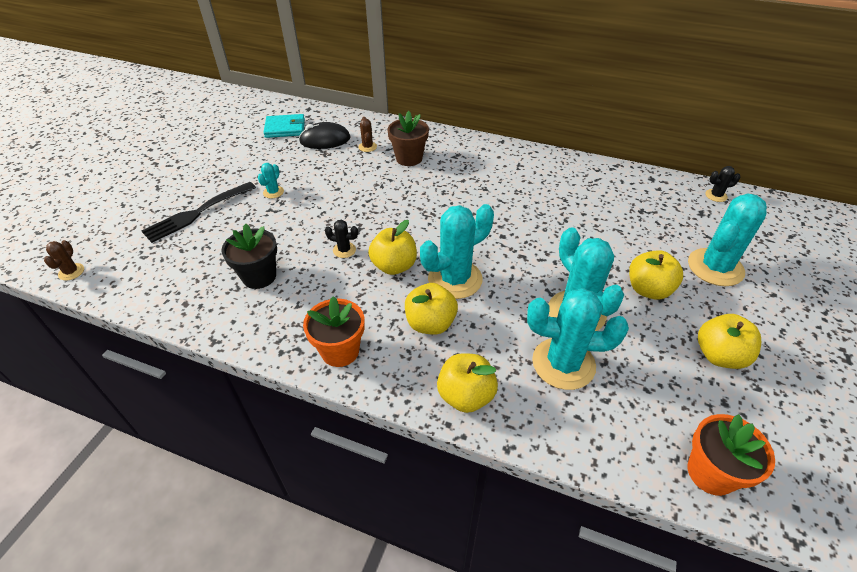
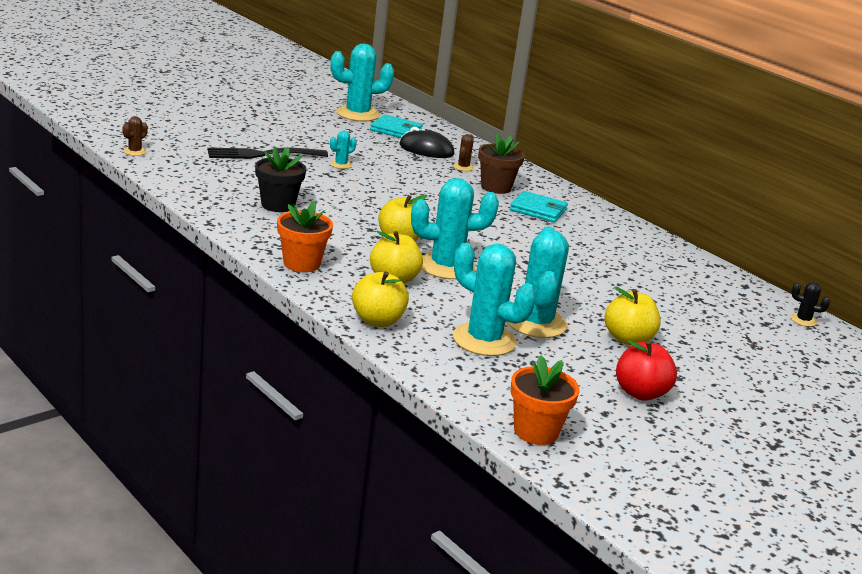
camera: 25 degrees right, 20 degrees down
(344, 250) = (366, 217): black cactus -> none
(458, 169) = (538, 210): none -> turquoise wallet
(715, 267) = (722, 354): turquoise cactus -> turquoise cactus (357, 114)
(719, 355) = (640, 393): yellow apple -> red apple

